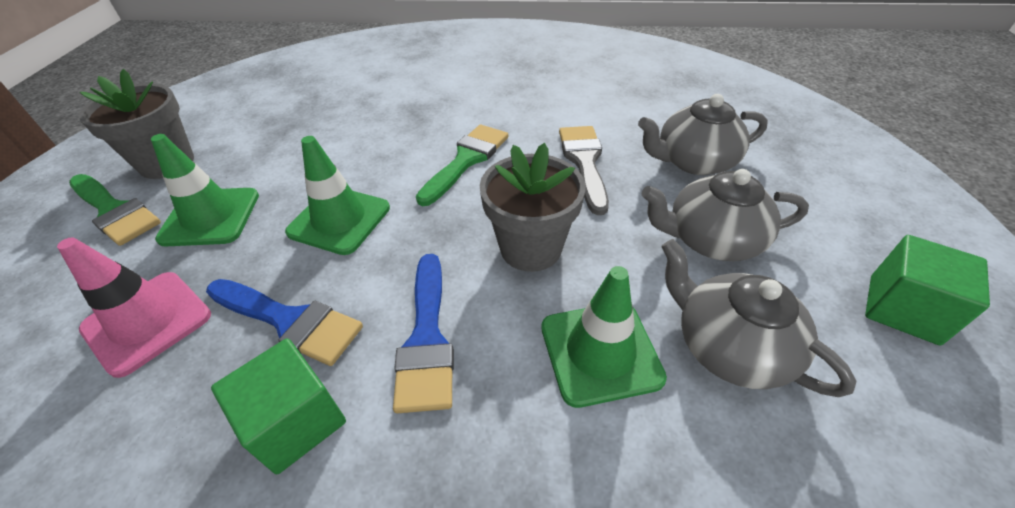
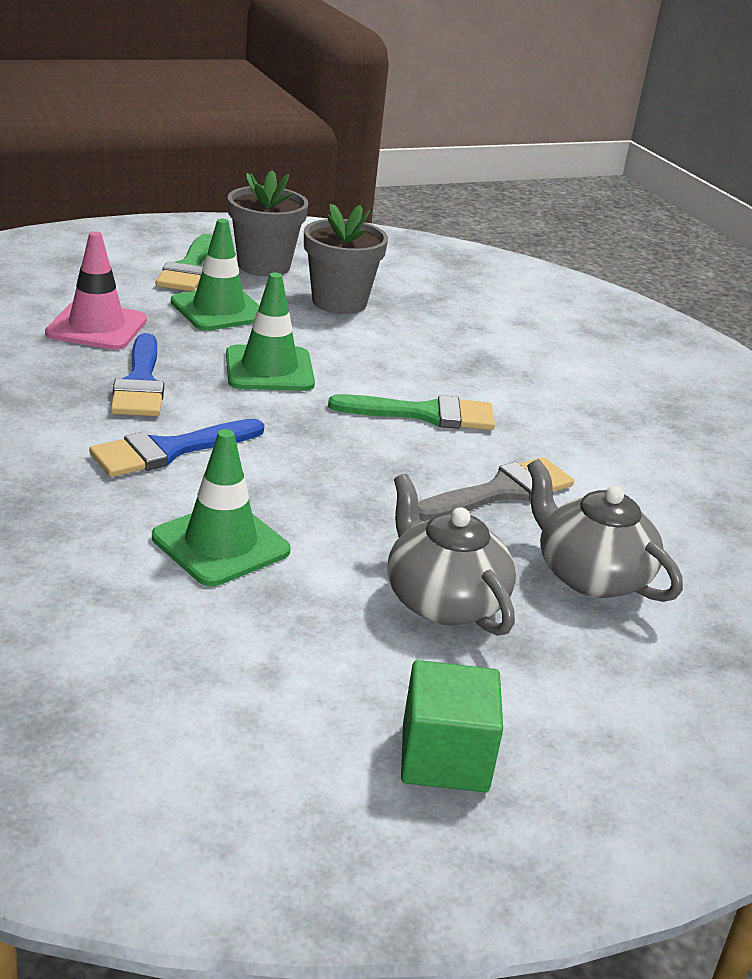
camera: 55 degrees right, 15 degrees down
(296, 421) = (57, 415): green cube -> none
(531, 248) = (323, 481): grey flower pot -> grey flower pot (339, 302)
(729, 346) = (285, 623): grey teapot -> none

